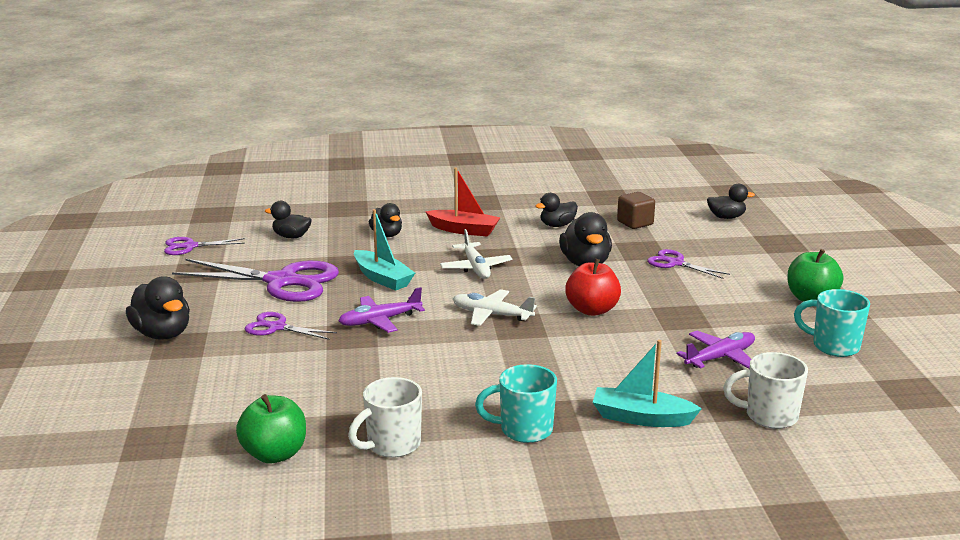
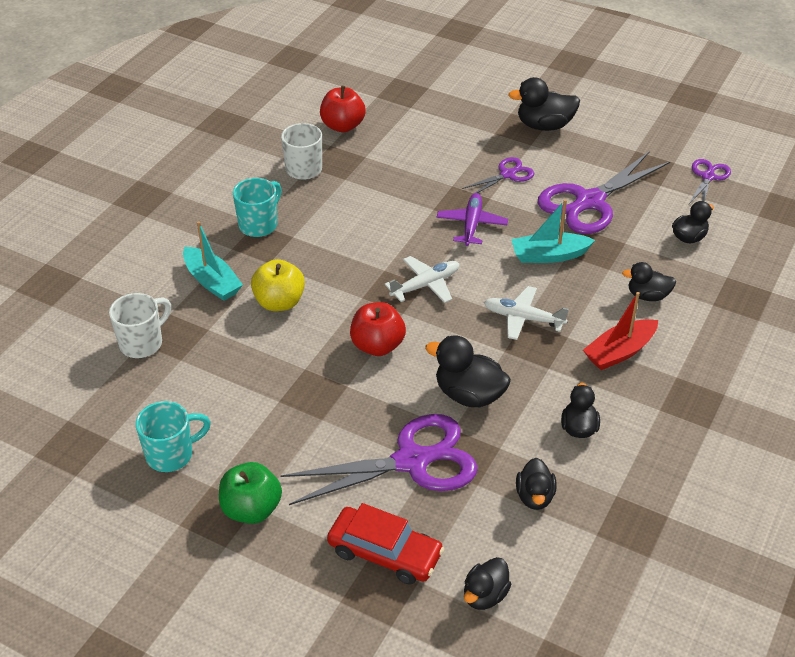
camera: 125 degrees right, 20 degrees up
(274, 454) = (343, 126): green apple -> red apple
(612, 371) = (279, 302): none -> yellow apple
(635, 223) = (534, 496): brown cube -> black duck
(641, 418) = (212, 281): turquoise boat -> turquoise boat turned 90 degrees clockwise
(675, 263) = (411, 461): purple scissors -> purple scissors, size x1.96
(720, 358) = (232, 371): purple plane -> none
(755, 249) = (385, 553): none -> red car

